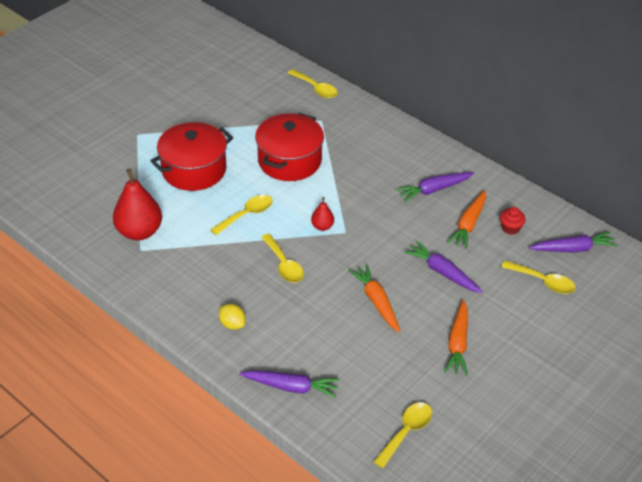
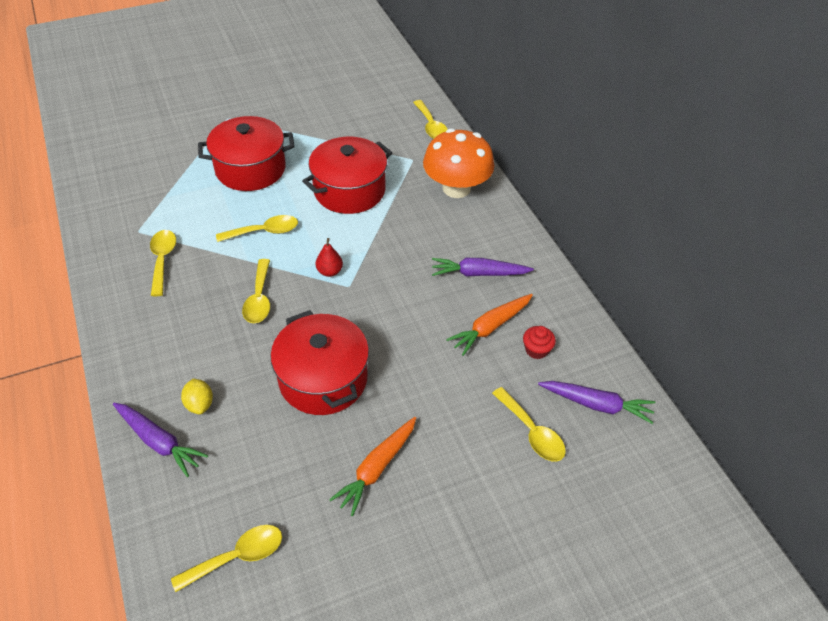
camera: 25 degrees right, 5 degrees up
(139, 232) = (151, 213): red pear -> none
(181, 264) = (162, 260): none -> yellow spoon
(232, 324) = (158, 344): yellow lemon -> yellow lemon (200, 404)
(372, 132) = (456, 188): none -> orange mushroom
(376, 302) = (323, 379): orange carrot -> red pot
(442, 272) = (421, 373): purple carrot -> none

